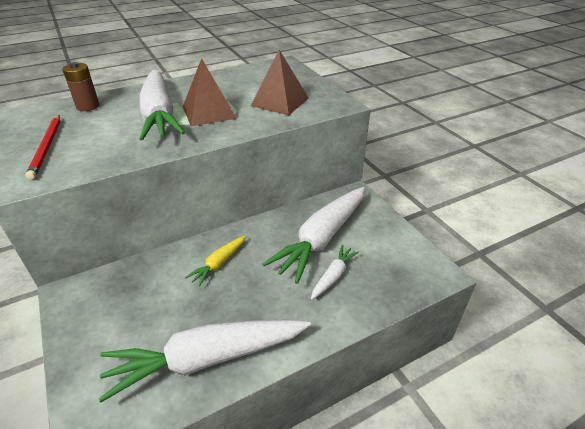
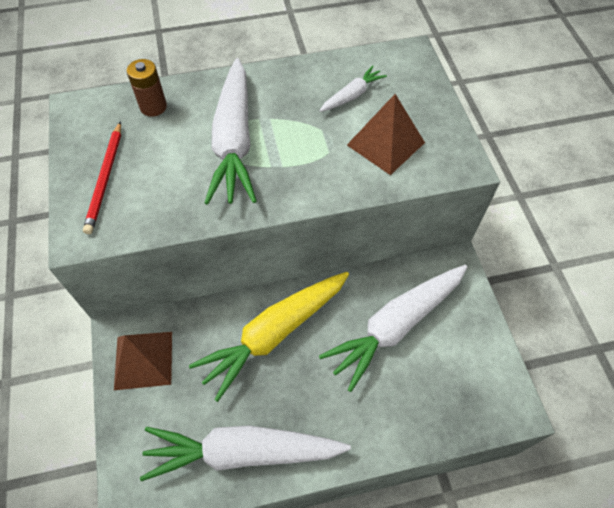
camera: 15 degrees right, 20 degrees up
(209, 112) = (293, 148): brown pyramid -> brown pyramid (143, 360)
(218, 263) = (274, 334): yellow carrot -> yellow carrot, size x2.14
(333, 276) = (394, 383): white carrot -> white carrot (352, 95)

